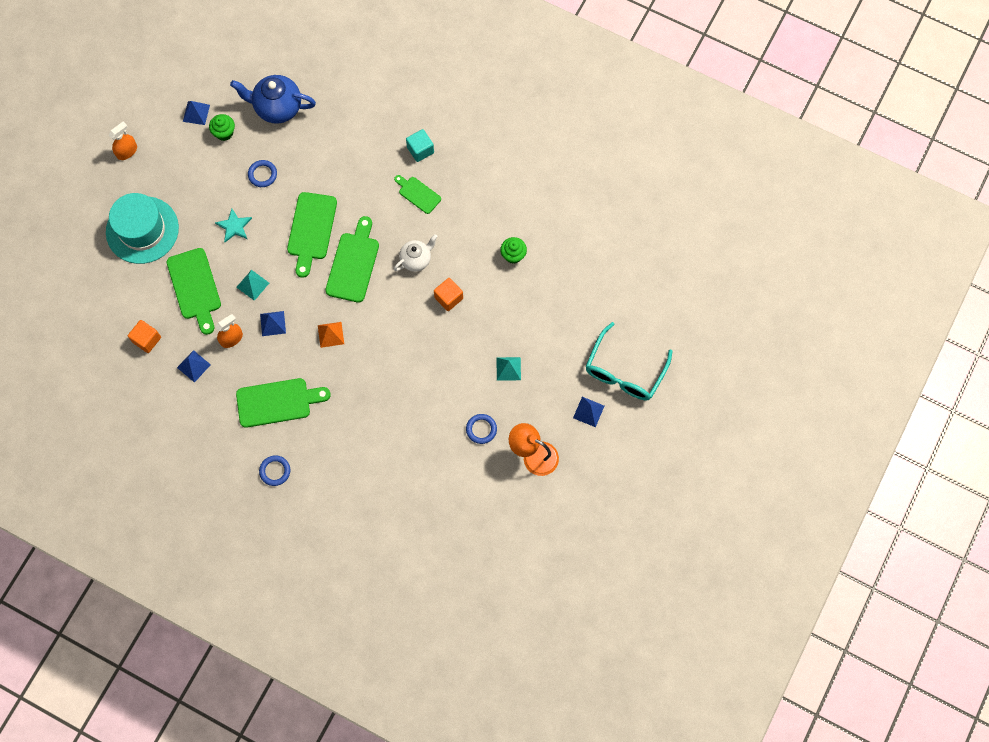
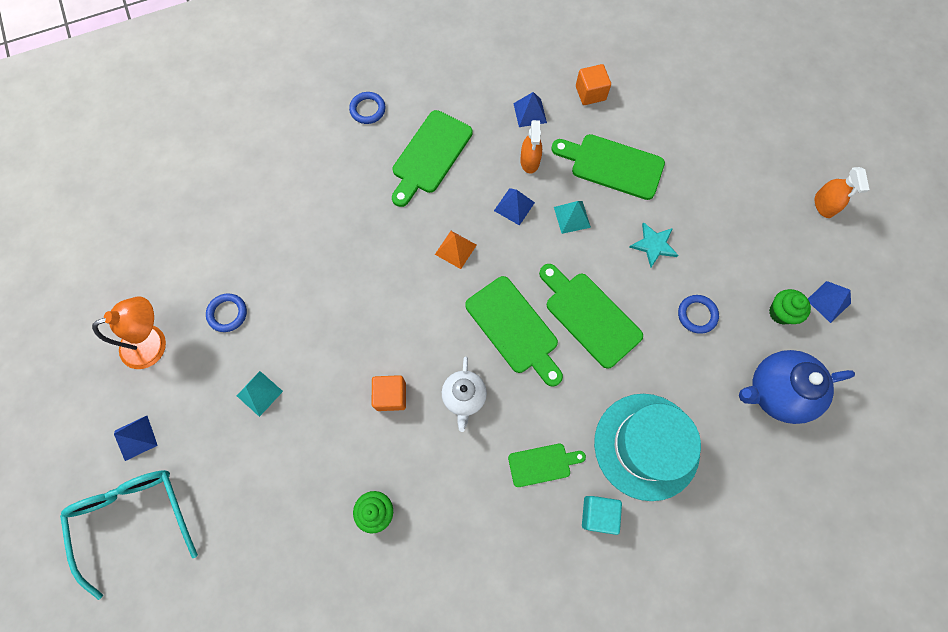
camera: 130 degrees right, 0 degrees up
(142, 230) = (715, 161): turquoise hat -> turquoise hat (646, 446)
(277, 108) = (776, 392): blue teapot -> blue teapot turned 150 degrees counterclockwise

